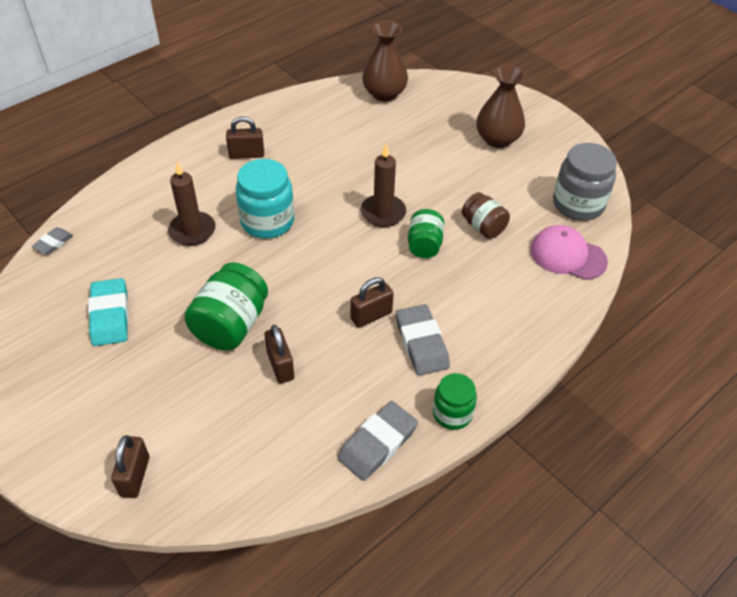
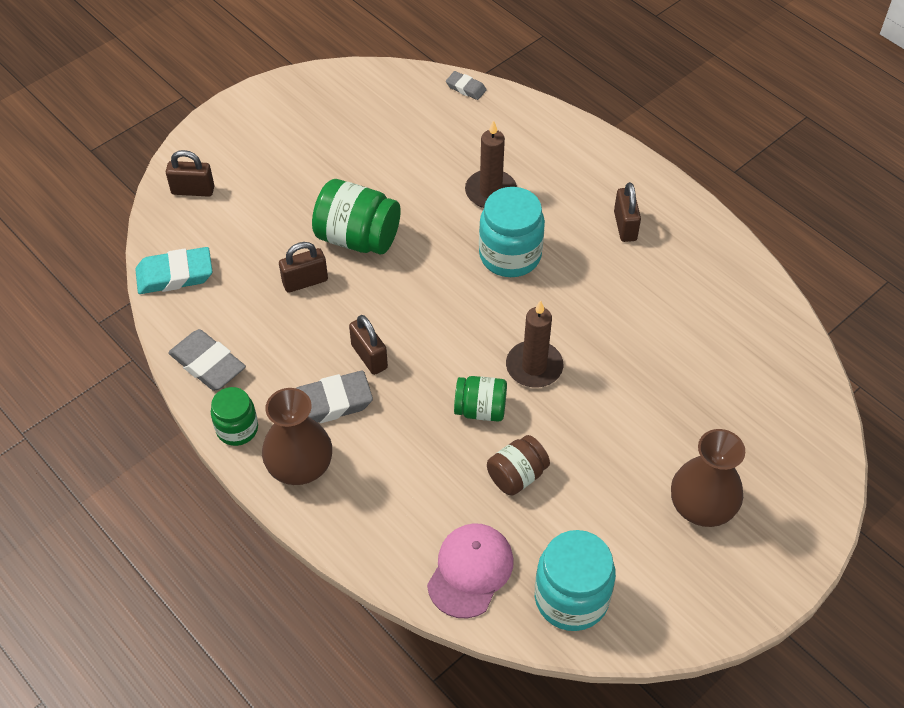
camera: 90 degrees right, 5 degrees up
(110, 316) = (371, 145): turquoise eraser -> turquoise eraser (175, 275)
(384, 93) = (782, 367): brown vase -> brown vase (300, 466)
(578, 204) = (571, 598): grey jar -> turquoise jar

